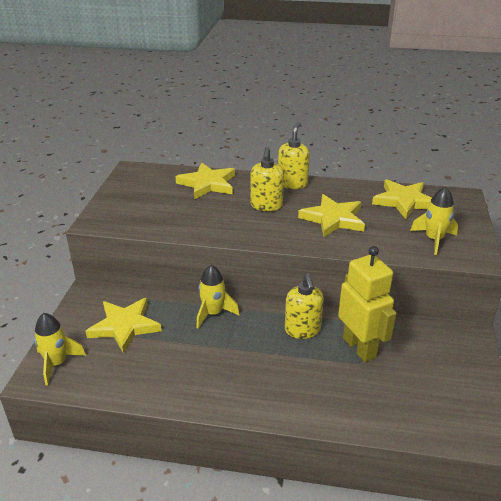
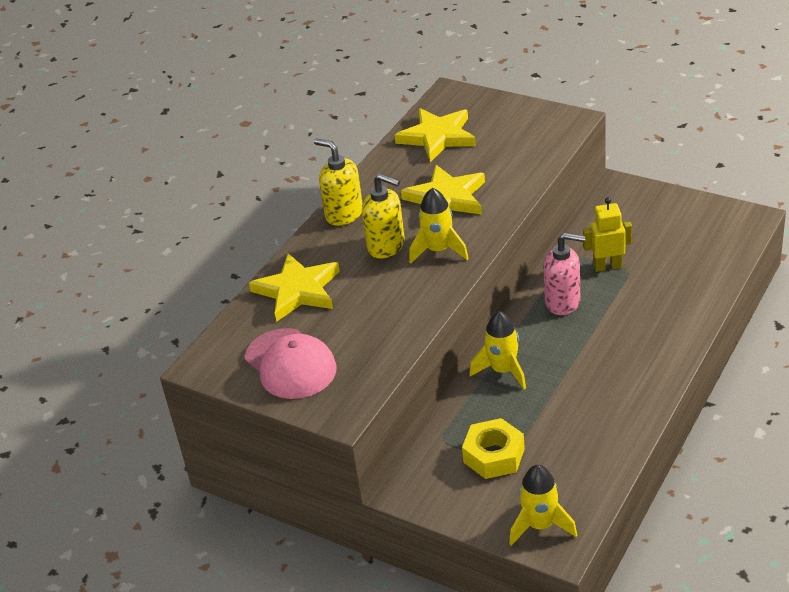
camera: 65 degrees left, 5 degrees up
(124, 326) = (494, 455): yellow star -> yellow nut
(137, 196) = (290, 364): none -> pink cap
(302, 330) = (563, 302): yellow soap dispenser -> pink soap dispenser
(359, 347) = (607, 266): yellow robot -> yellow robot, size x0.62
(434, 240) = (525, 138): yellow rocket -> yellow rocket (438, 250)

